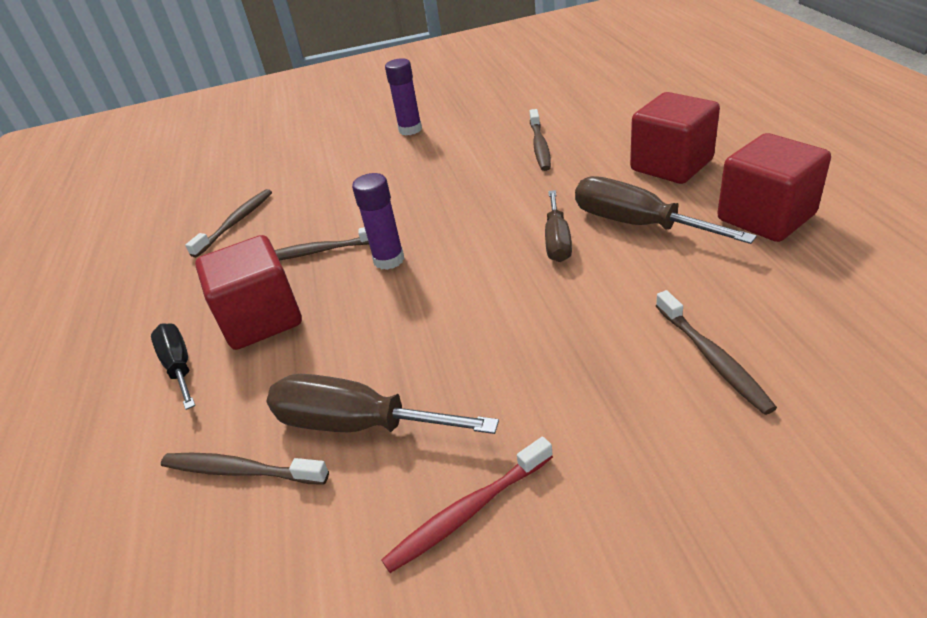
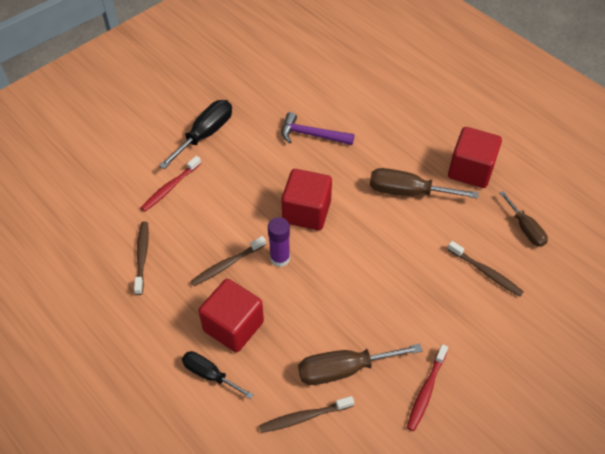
camera: 35 degrees left, 15 degrees up
(328, 168) = (170, 187): none -> red toothbrush
(410, 130) = (205, 134): purple glue stick -> black screwdriver
(540, 146) = (312, 135): brown toothbrush -> purple hammer
(557, 241) = (371, 216): brown screwdriver -> brown screwdriver (525, 228)
(671, 165) = (402, 137): red cube -> red cube (306, 212)

